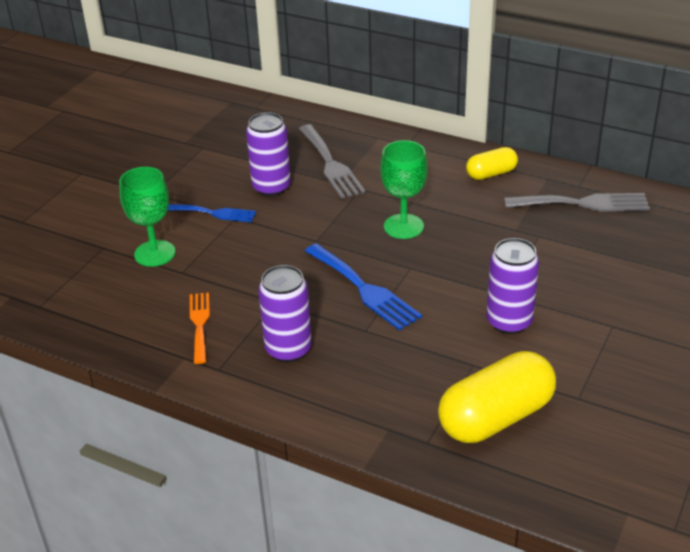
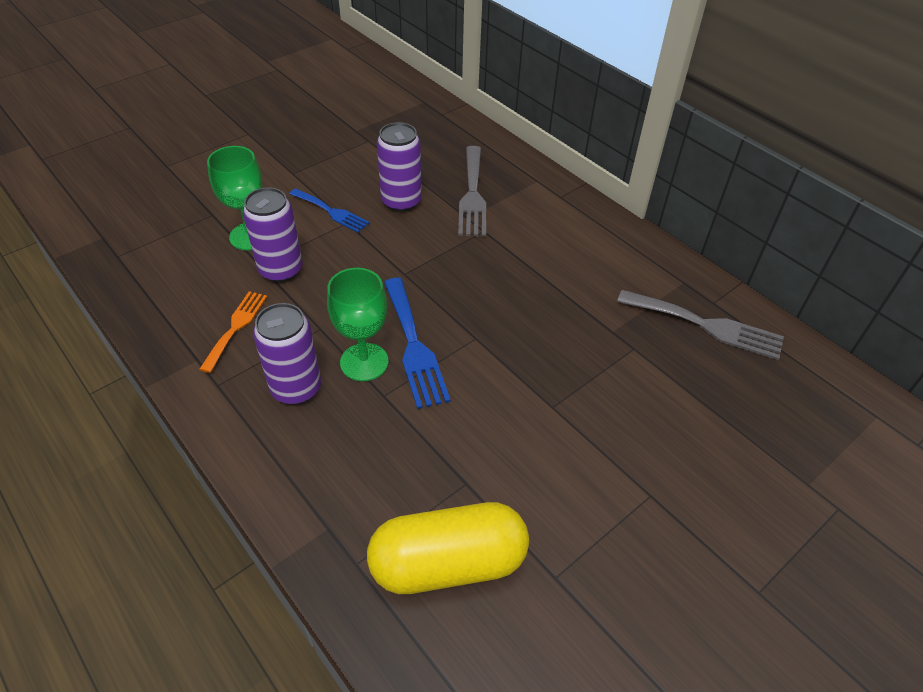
camera: 20 degrees right, 10 degrees up
(403, 226) = (499, 287): green goblet -> green goblet (364, 362)
(491, 174) = (626, 257): yellow capsule -> none
(509, 321) = (538, 443): purple can -> purple can (281, 270)

